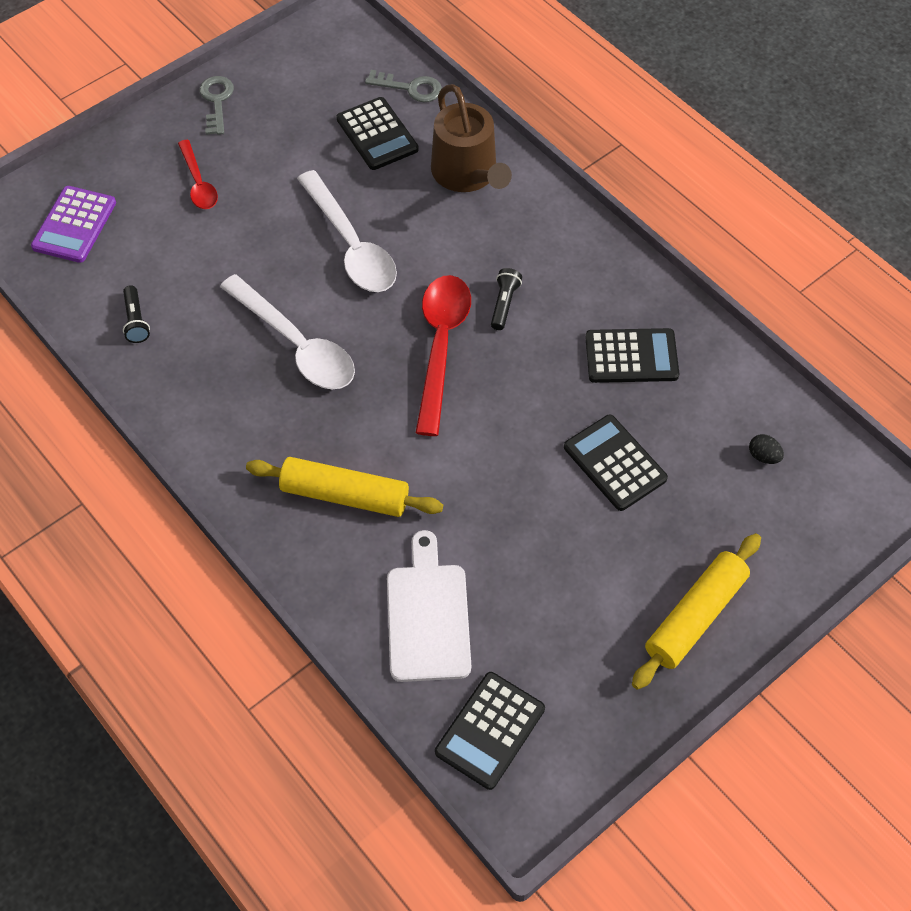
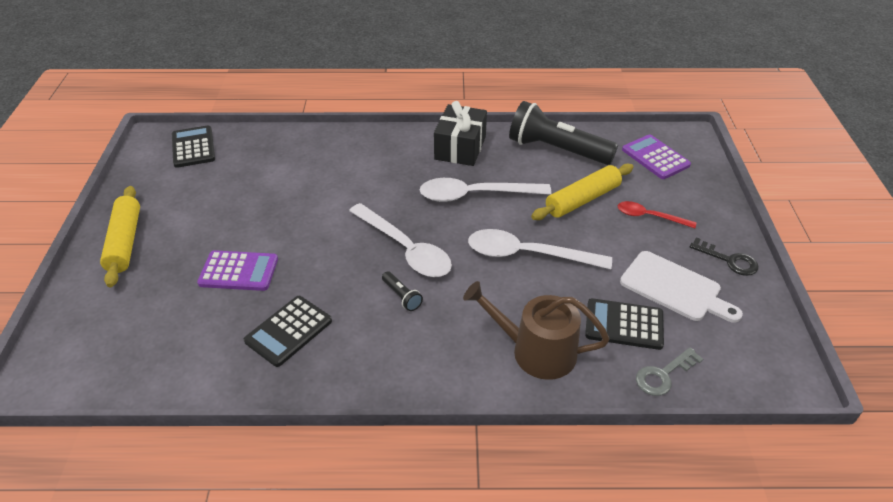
camera: 130 degrees right, 15 degrees down
(136, 321) = (557, 150): black flashlight -> black flashlight, size x2.47
(216, 101) = (729, 260): grey key -> black key
(216, 418) = (460, 148): none -> black gift
(345, 495) = (361, 165): yellow rolling pin -> yellow rolling pin (582, 199)
(427, 616) = (266, 158): white cutting board -> white cutting board (674, 288)
(441, 346) = (405, 249): red spoon -> white spoon
(615, 463) = (238, 271): black calculator -> purple calculator
(763, 456) = (144, 342): black egg -> none

